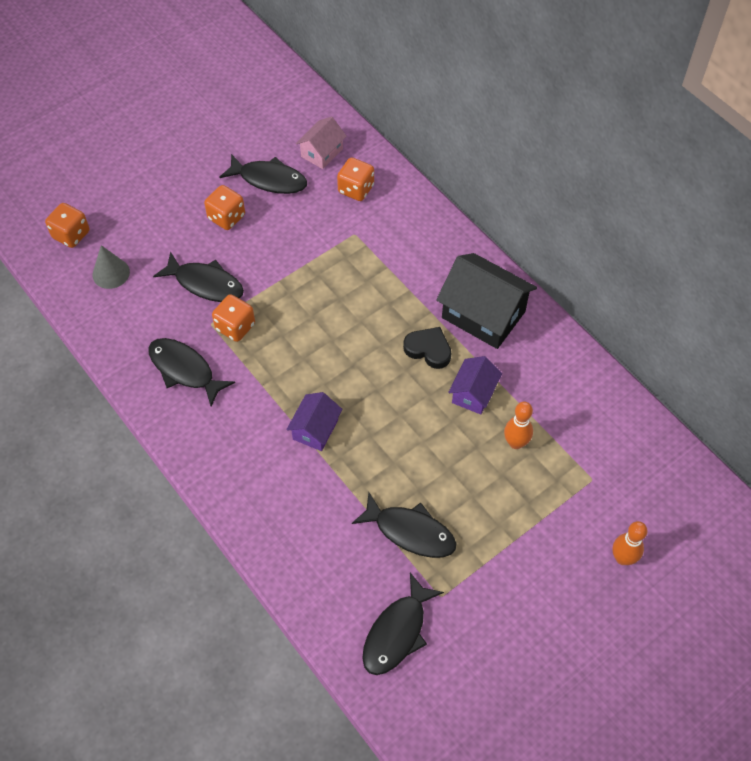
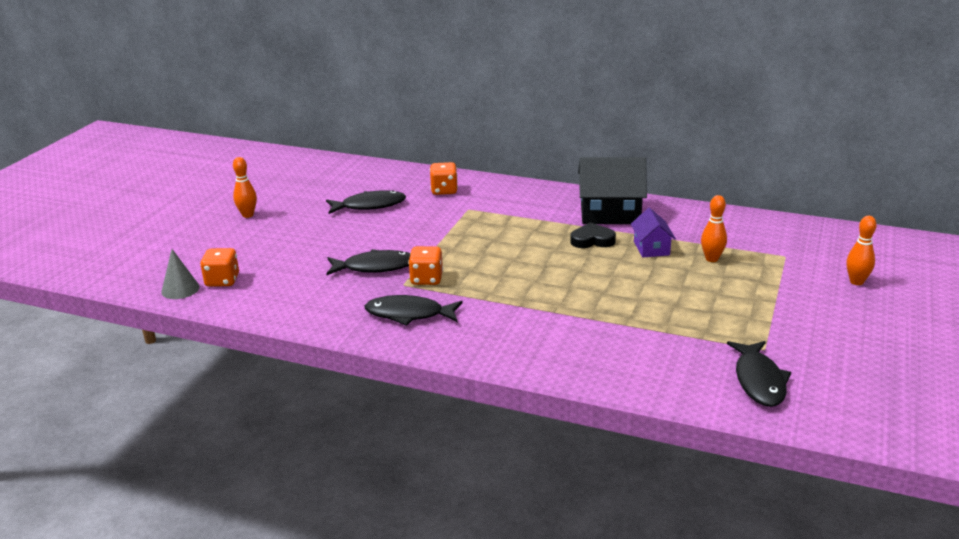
camera: 30 degrees left, 30 degrees down
(111, 273) = (282, 288): grey cone -> grey cone (180, 289)
(154, 139) = (248, 215): none -> orange bowling pin
(226, 217) = (355, 232): orange dice -> none
(315, 429) = (557, 305): purple house -> none
(322, 152) = (397, 183): pink house -> none
(410, 531) = (697, 327): black fish -> none

